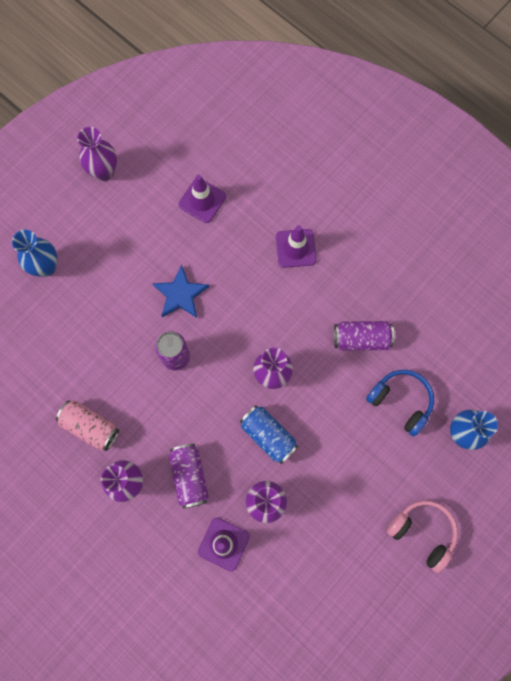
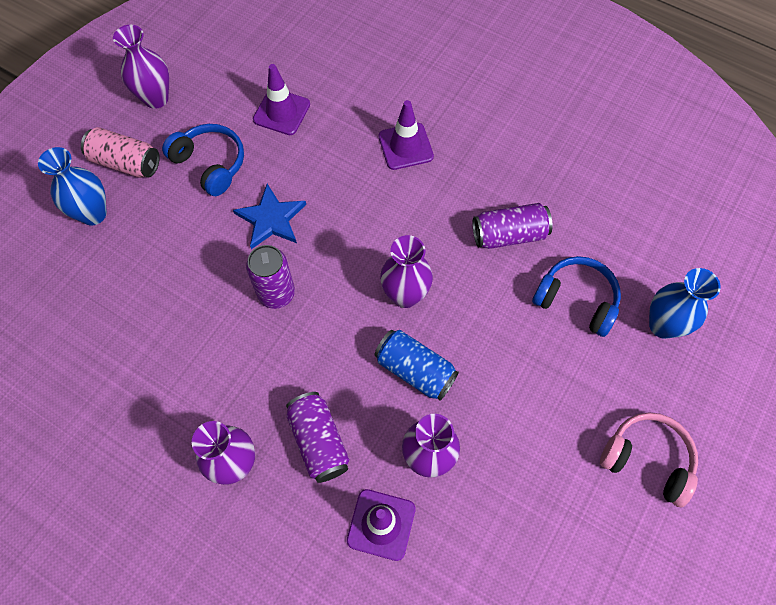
camera: 10 degrees left, 10 degrees down
(90, 427) = (173, 399): pink can -> pink can (126, 163)
(140, 238) = (210, 164): none -> blue headphones

